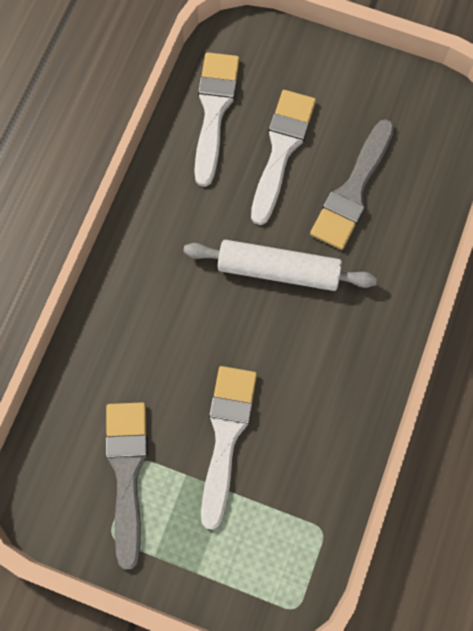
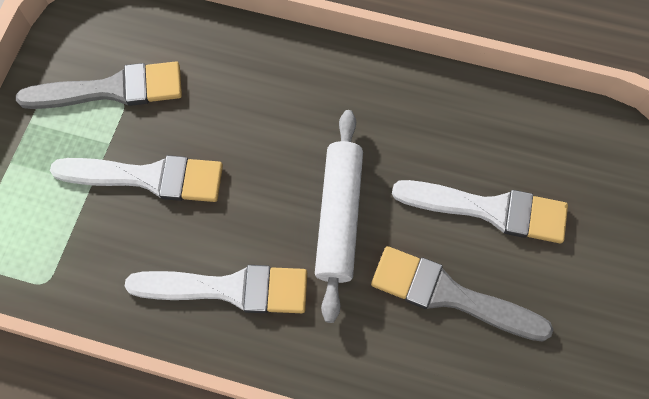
camera: 85 degrees right, 5 degrees down
(214, 111) = (525, 133): white brush -> white brush (229, 288)

